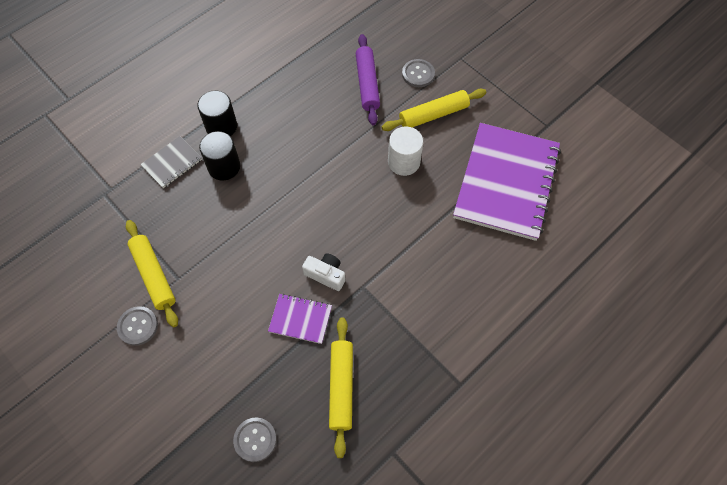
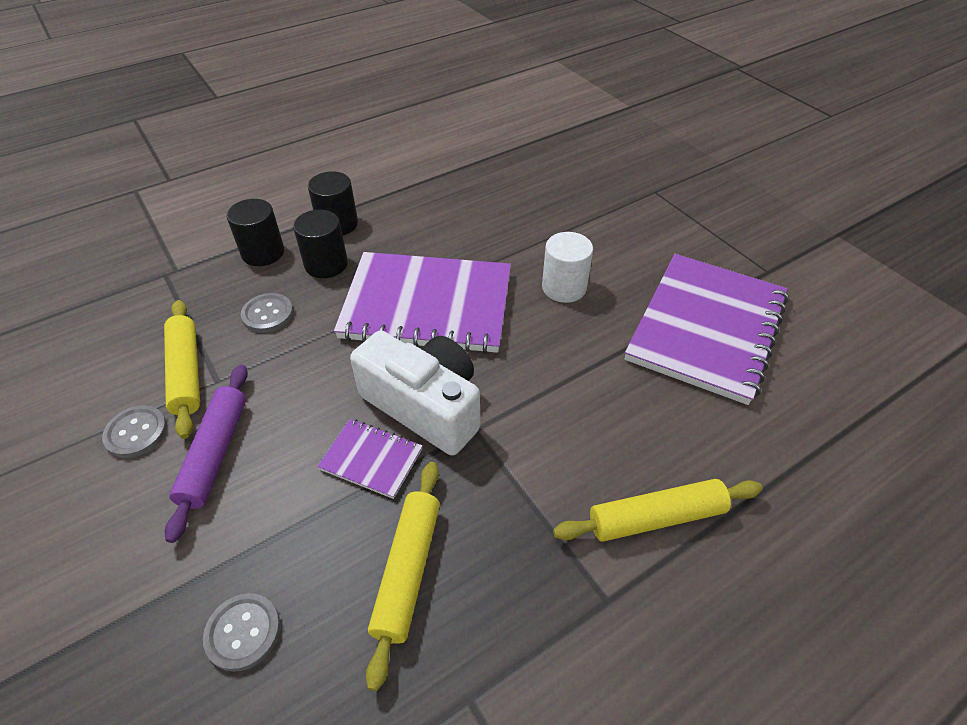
camera: 10 degrees right, 15 degrees down
(172, 163) = (263, 253): grey notebook -> black cylinder
(308, 192) = (427, 305): none -> purple notebook
(326, 275) = (425, 406): white camera -> white camera, size x2.06
(367, 84) = (531, 203): purple rolling pin -> purple rolling pin (215, 453)
(418, 74) = (598, 201): grey button -> grey button (267, 314)
(433, 115) = (612, 243): yellow rolling pin -> yellow rolling pin (656, 518)

